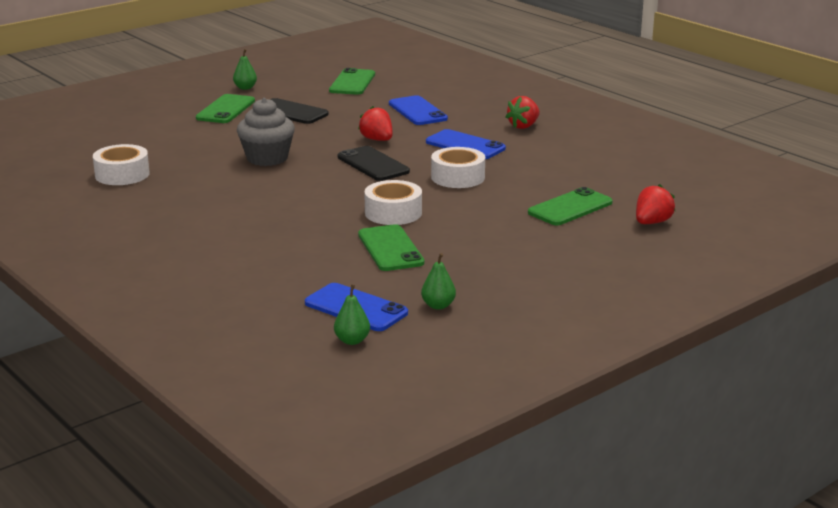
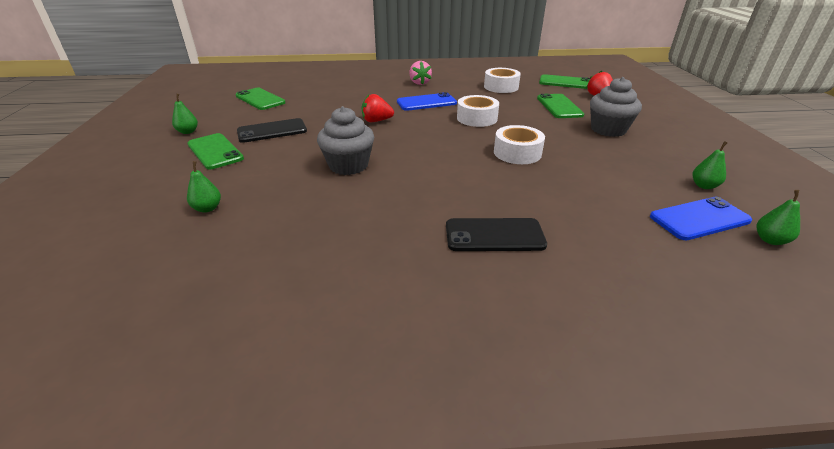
camera: 55 degrees left, 10 degrees up
(122, 174) = (271, 248): white tape -> white tape (501, 87)
(144, 141) = (207, 208): none -> green pear
(373, 164) = (419, 134): black phone -> black phone (494, 235)
(390, 249) = (585, 172): green phone -> green phone (565, 82)
(417, 111) = (348, 98): blue phone -> none
(523, 126) = (419, 83): red strawberry -> pink strawberry
(532, 243) = (608, 130): none -> grey cupcake

